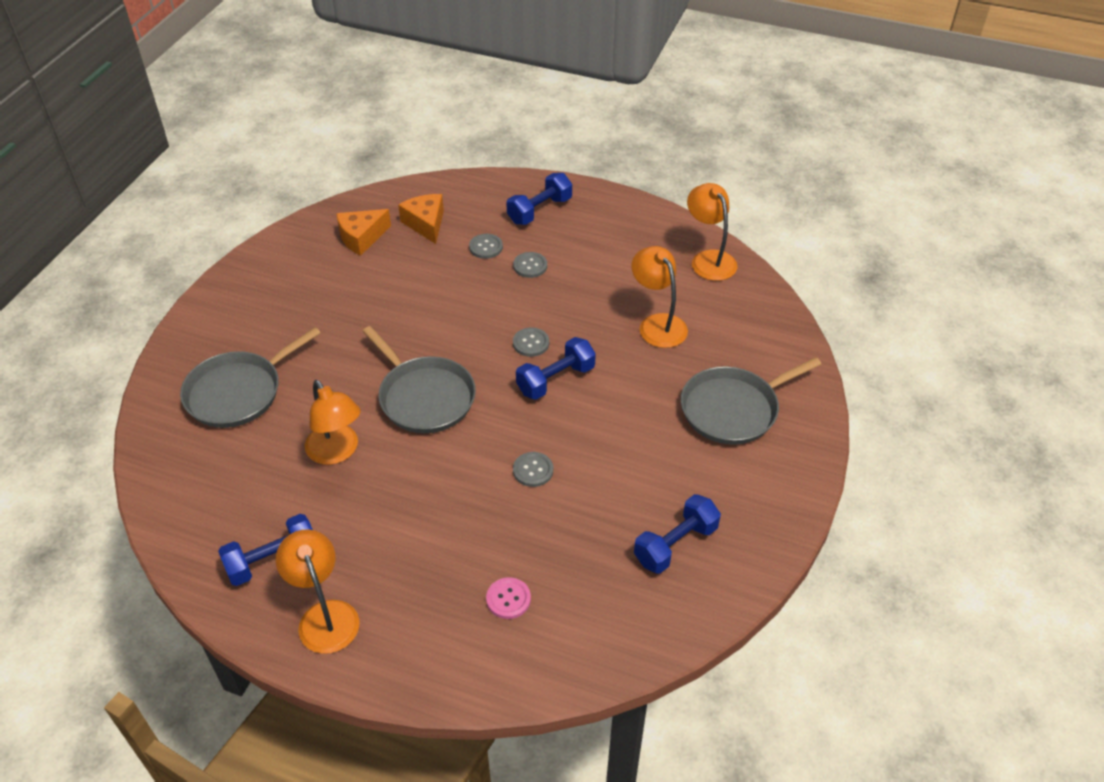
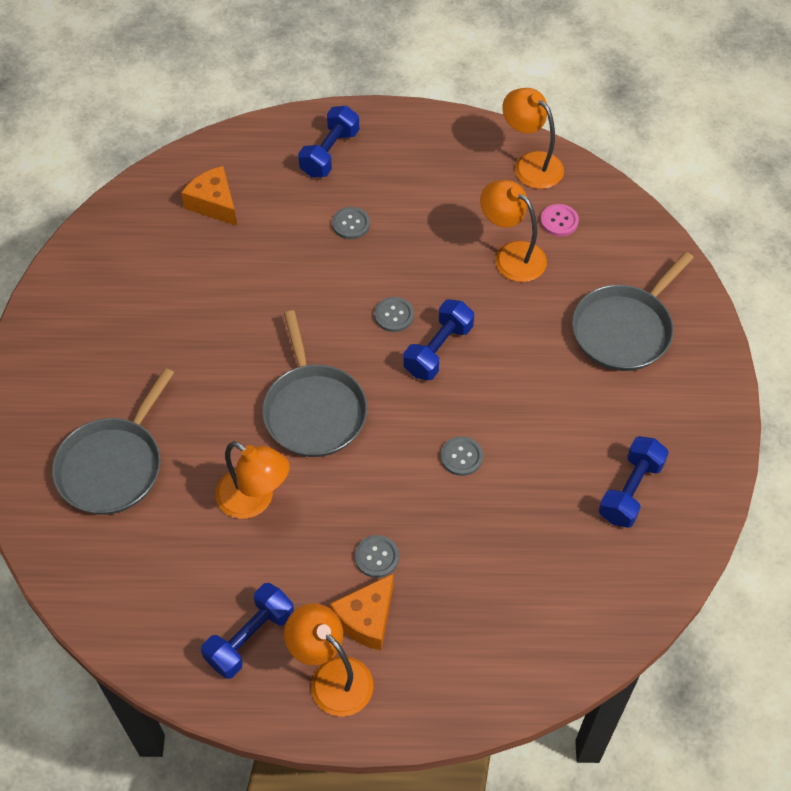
camera: 20 degrees left, 10 degrees up
(361, 238) = (151, 241): orange cheese -> orange cheese (366, 619)
(424, 397) = (314, 410): grey pan -> grey pan turned 45 degrees clockwise
(486, 247) = (293, 214): grey button -> grey button (377, 557)
(508, 599) = (500, 599): pink button -> pink button (559, 221)

